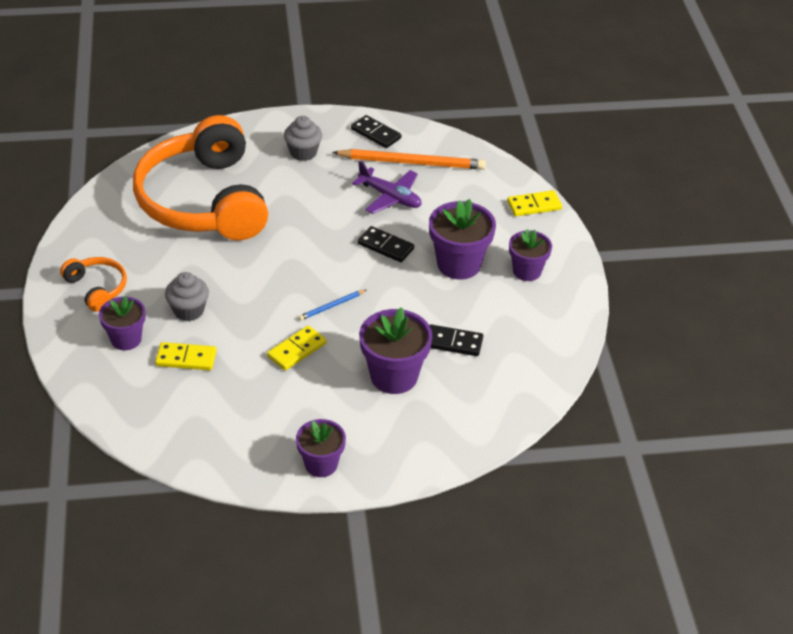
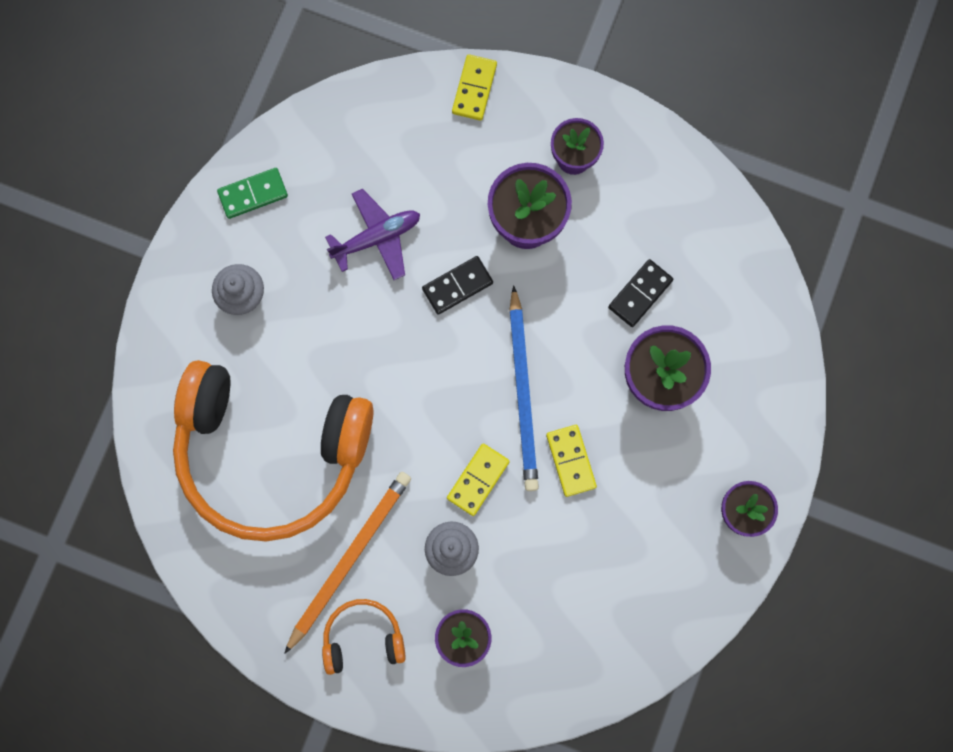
camera: 60 degrees left, 35 degrees up
(186, 358) = (525, 583): yellow domino -> yellow domino (478, 479)
(332, 306) = (523, 392): blue pencil -> blue pencil, size x2.19
(376, 134) = (253, 194): black domino -> green domino
(411, 162) = (328, 181): orange pencil -> orange pencil (349, 559)

